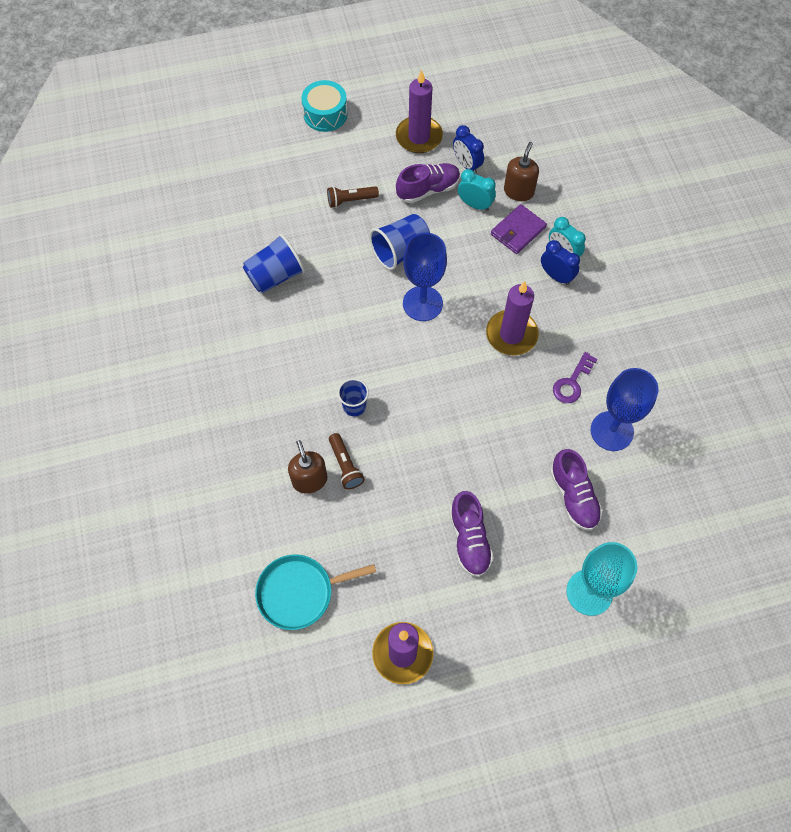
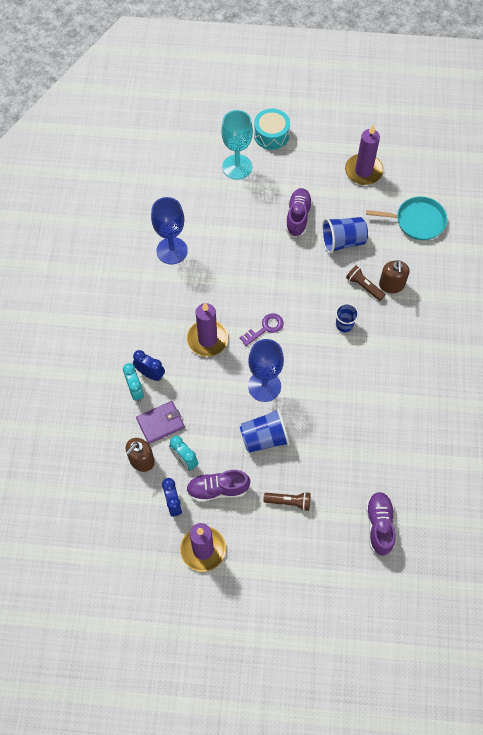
camera: 160 degrees left, 0 degrees up
(275, 276) = (374, 450): blue cup -> blue cup (342, 241)
(325, 114) = (281, 609): turquoise drum -> turquoise drum (271, 135)
(345, 465) = (364, 286): brown flashlight -> brown flashlight turned 45 degrees counterclockwise
(556, 276) = (150, 374): blue clock -> blue clock turned 150 degrees clockwise
(572, 382) = (181, 291): purple key -> purple key (265, 328)
(573, 496) = (219, 220): purple shoe -> purple shoe (379, 525)

